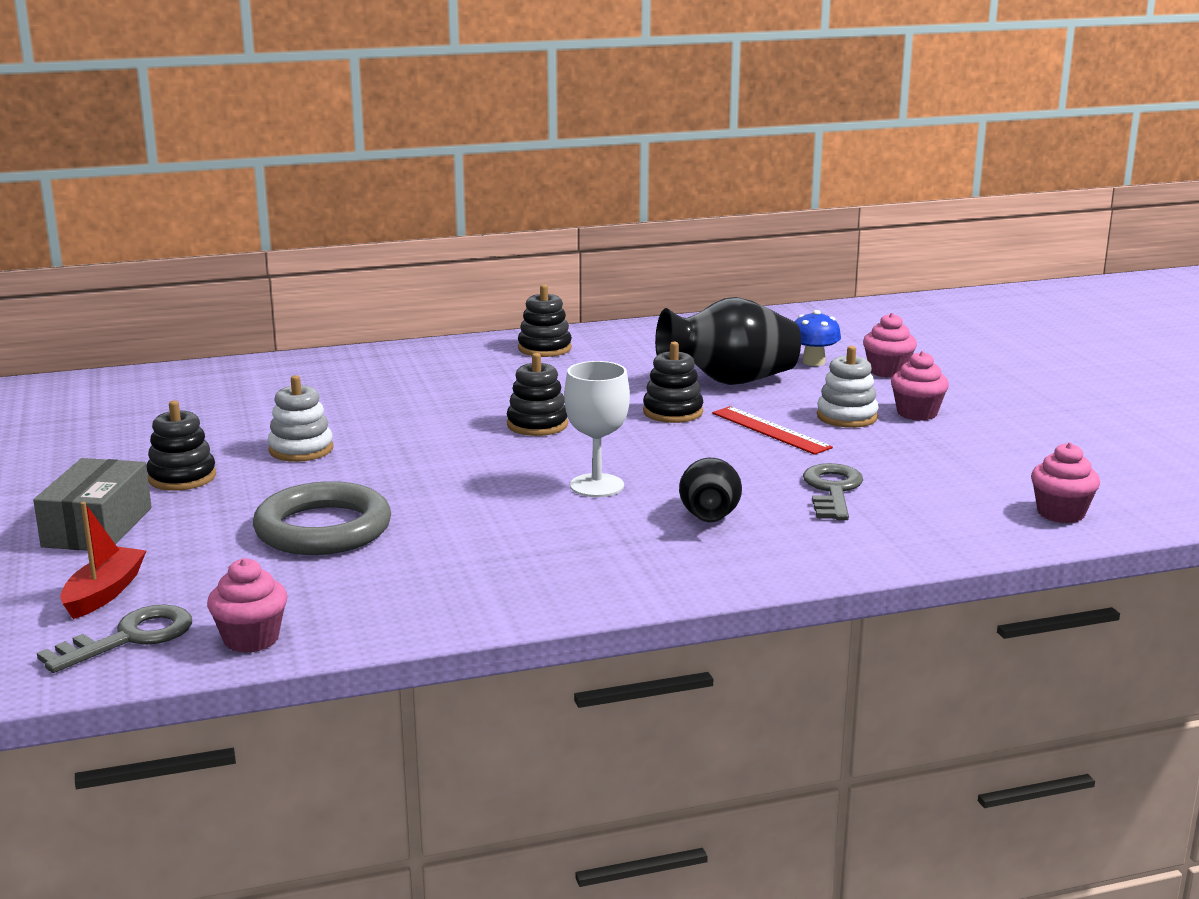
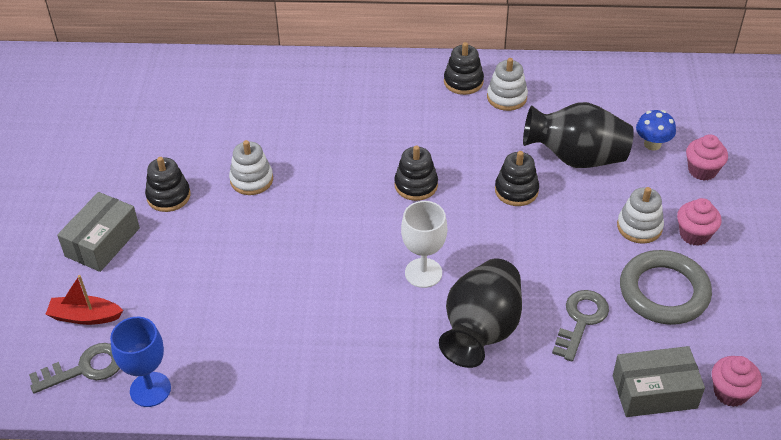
camera: 20 degrees right, 25 degrees up
(104, 593) = (85, 316): red boat -> red boat turned 120 degrees counterclockwise
(251, 639) = (150, 389): pink cupcake -> blue goblet
(323, 529) = (232, 279): grey ring -> grey ring (664, 292)
(609, 352) = (507, 97): none -> white stacking toy
(709, 517) = (481, 331): black vase -> black vase, size x1.72
(770, 430) = (574, 232): red ruler -> none
(969, 527) = (654, 391): none -> grey box

